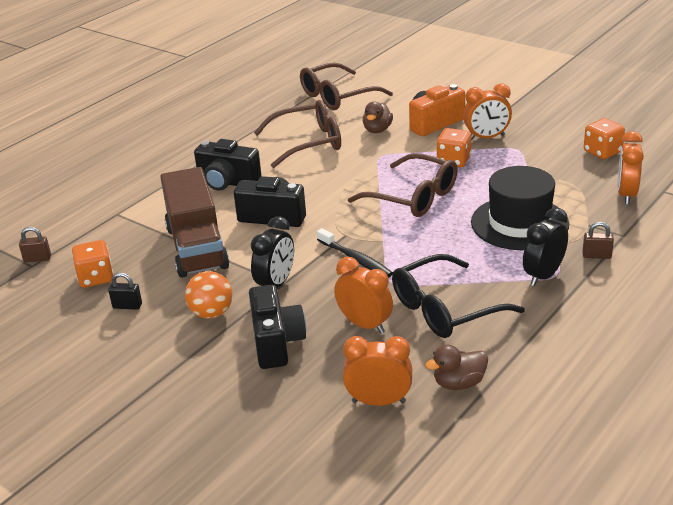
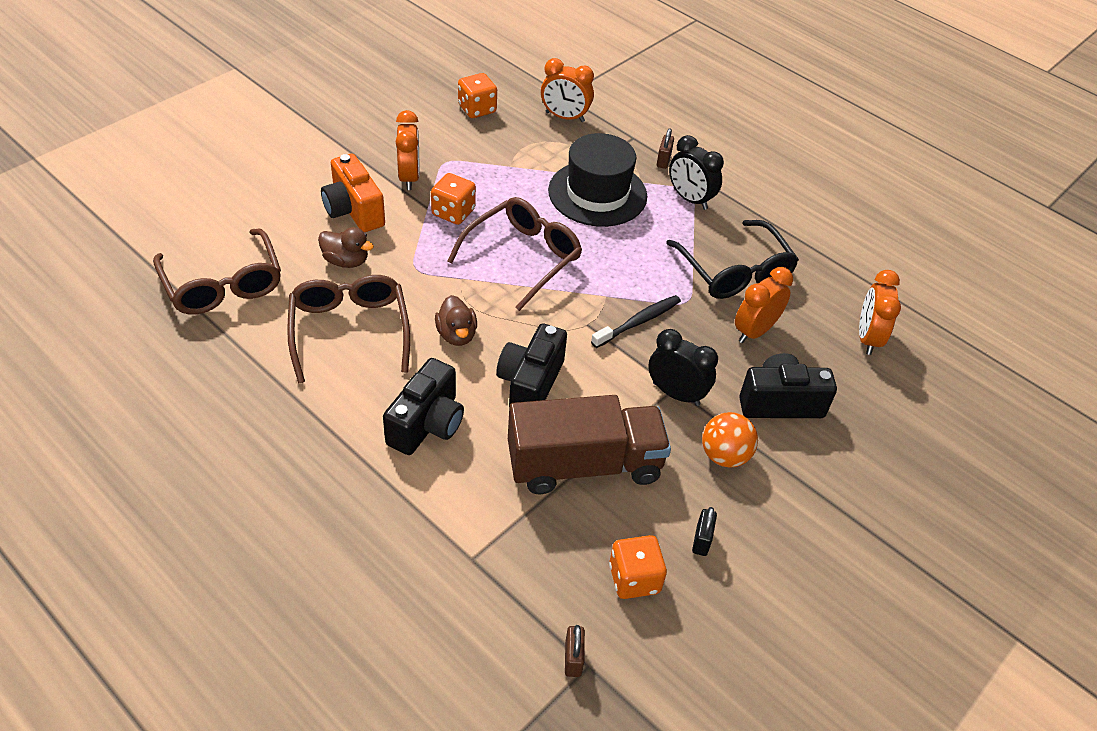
camera: 90 degrees left, 15 degrees up
(459, 383) = (842, 283): brown duck -> brown duck (456, 335)

